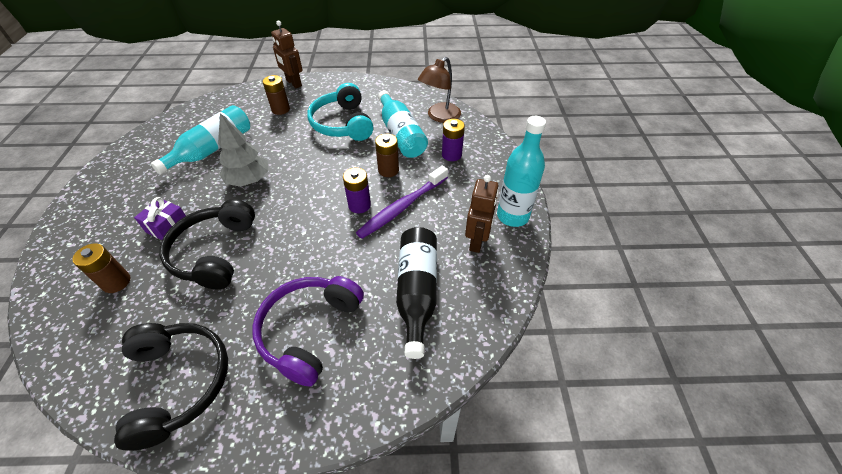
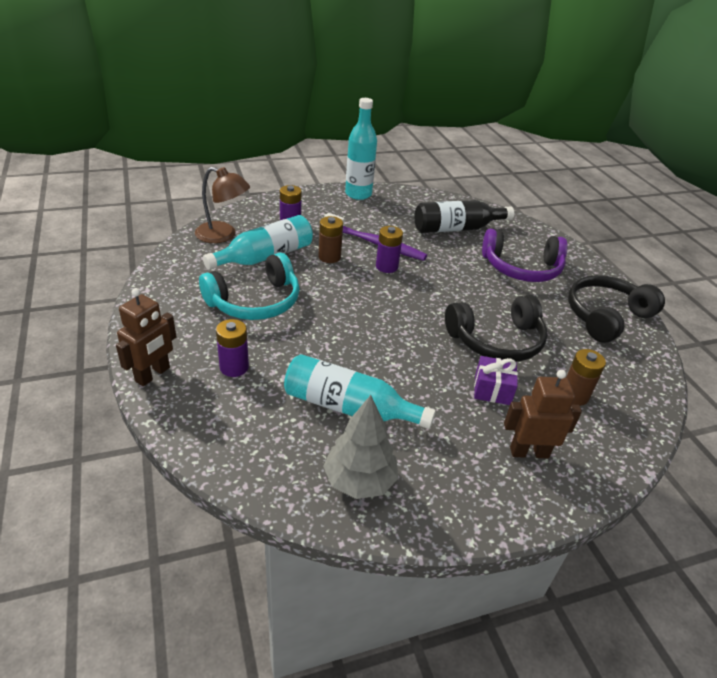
camera: 110 degrees left, 10 degrees down
(249, 180) = (391, 350): grey tree -> grey tree (359, 481)
(280, 109) = (234, 367): brown battery -> purple battery
(477, 241) = (393, 207): brown robot -> brown robot (529, 452)

